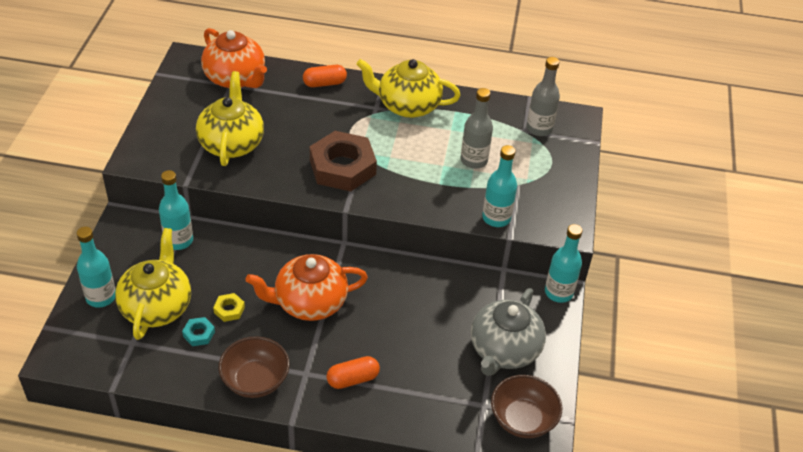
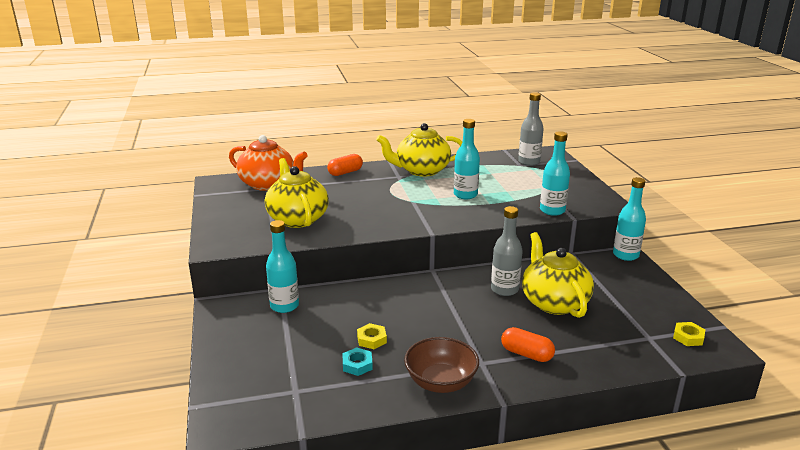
camera: 20 degrees left, 20 degrees down
(101, 297) = (236, 366): turquoise bottle -> turquoise bottle (465, 195)
(157, 306) = (299, 357): yellow teapot -> yellow teapot (553, 302)
(309, 302) = (439, 314): orange teapot -> none
(342, 167) = (404, 211): brown nut -> none
(353, 379) = (526, 354): orange capsule -> orange capsule turned 75 degrees clockwise
(474, 160) = (501, 186): grey bottle -> grey bottle (504, 289)
(504, 350) = (625, 299): grey teapot -> none
(522, 419) = (688, 337): brown bowl -> yellow nut

